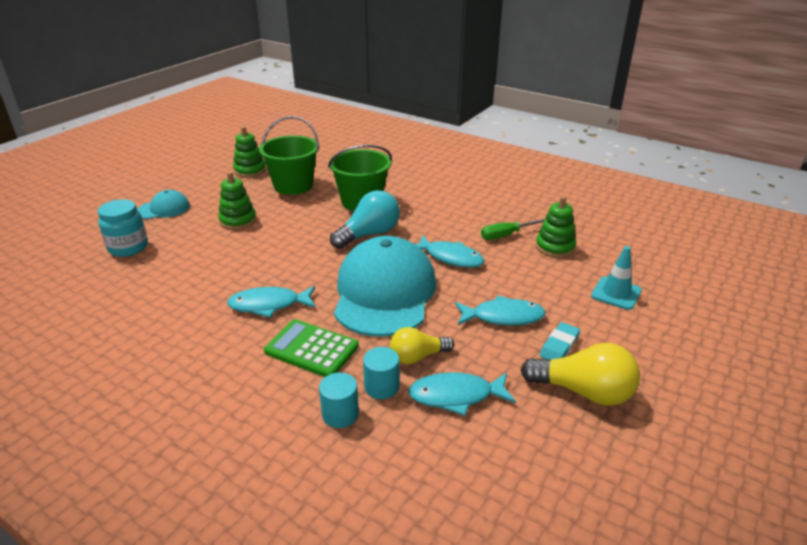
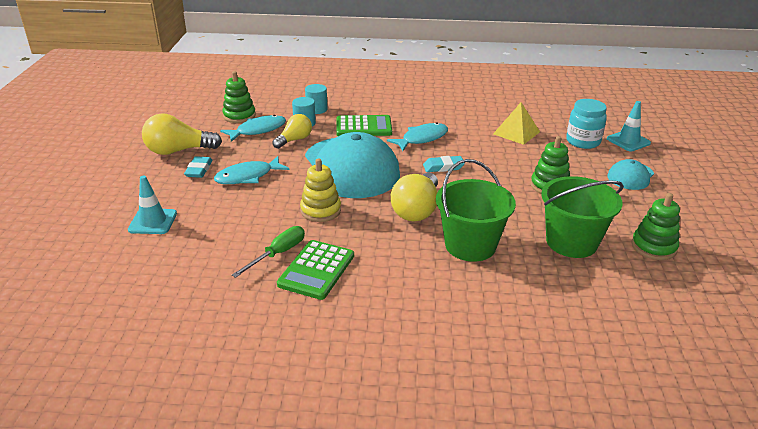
camera: 150 degrees right, 0 degrees up
(91, 235) = (628, 141): none -> turquoise traffic cone
(164, 278) = (516, 133): none -> yellow pyramid
(296, 264) = (443, 167): none -> turquoise eraser
(369, 234) = (417, 210): turquoise light bulb -> yellow light bulb
(450, 257) = (320, 210): turquoise fish -> yellow stacking toy
(484, 217) = (316, 270): none -> green calculator
(555, 247) = (220, 254): green stacking toy -> green stacking toy (239, 116)

